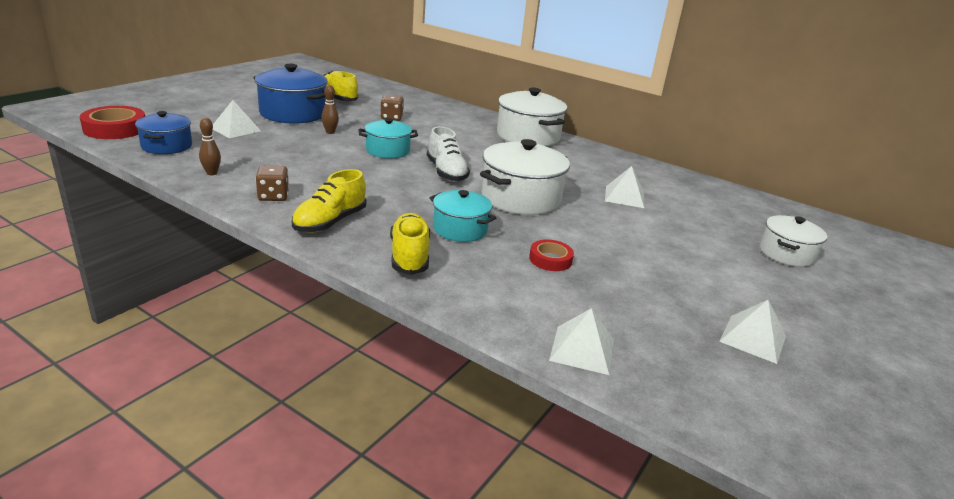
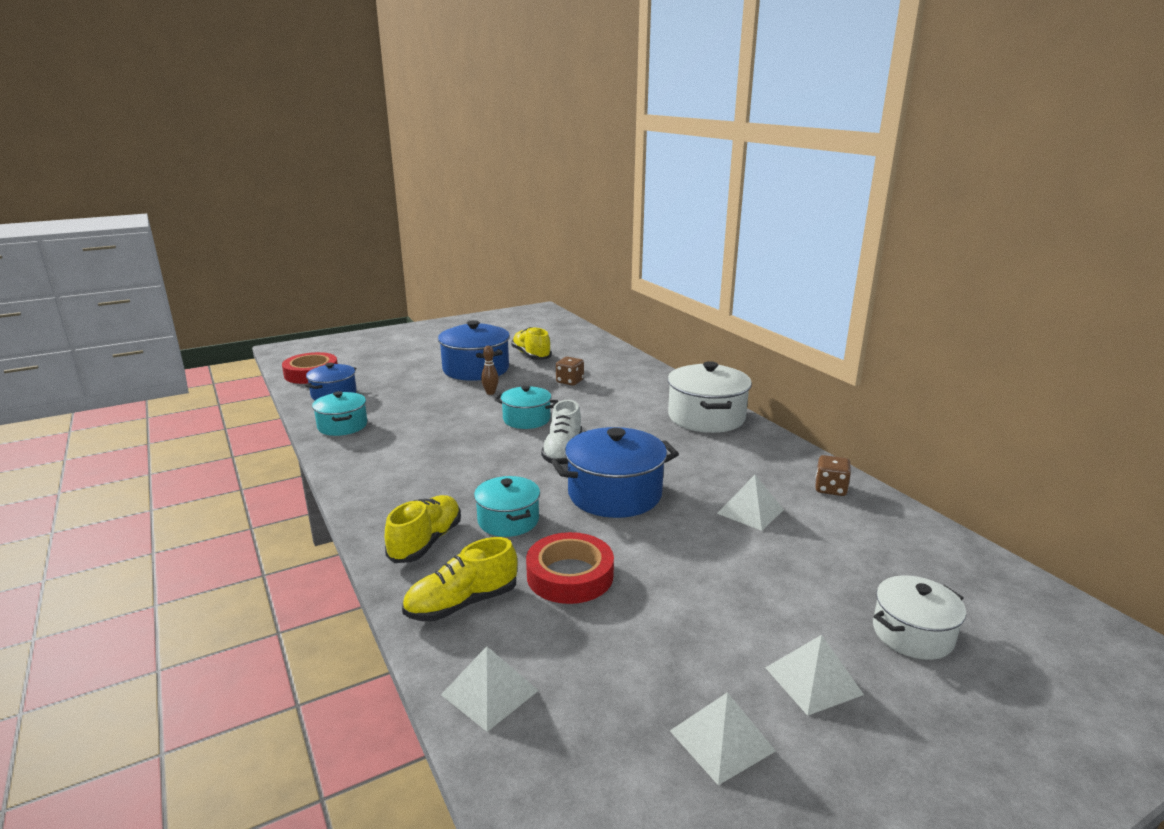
camera: 30 degrees right, 5 degrees down
(212, 173) = (342, 426): brown bowling pin -> turquoise pot
(235, 129) = (407, 382): white pyramid -> white pyramid (813, 681)
(273, 196) = (369, 456): brown dice -> brown dice (830, 489)
(330, 222) = (391, 491): yellow shoe -> yellow shoe (462, 604)
(520, 198) = (614, 494): white pot -> blue pot
(550, 259) = (570, 575): red tape -> red tape, size x1.71

